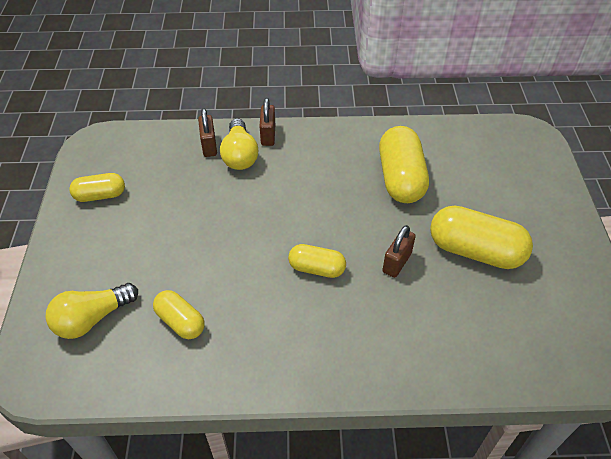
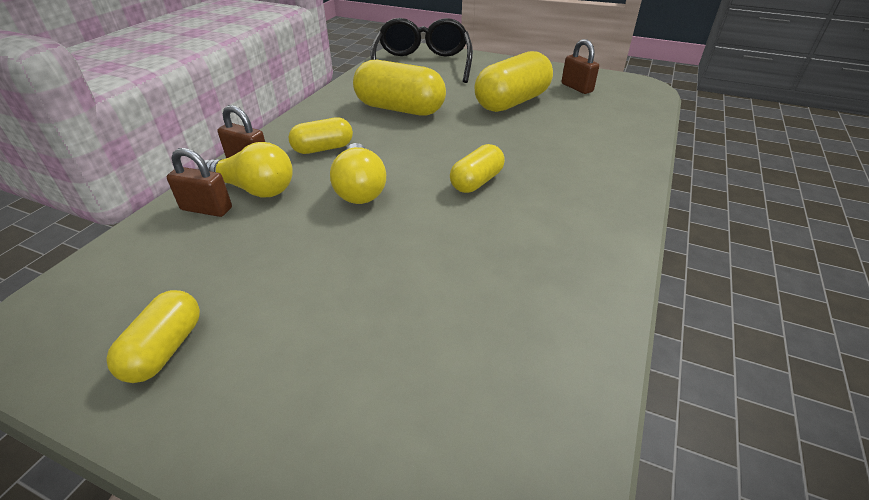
camera: 65 degrees left, 10 degrees down
(92, 318) = (430, 419): yellow light bulb -> yellow light bulb (359, 188)
(180, 321) = (493, 308): yellow capsule -> yellow capsule (323, 148)
(396, 262) = (500, 138): brown padlock -> brown padlock (576, 88)
(507, 156) = (422, 64): none -> black glasses

